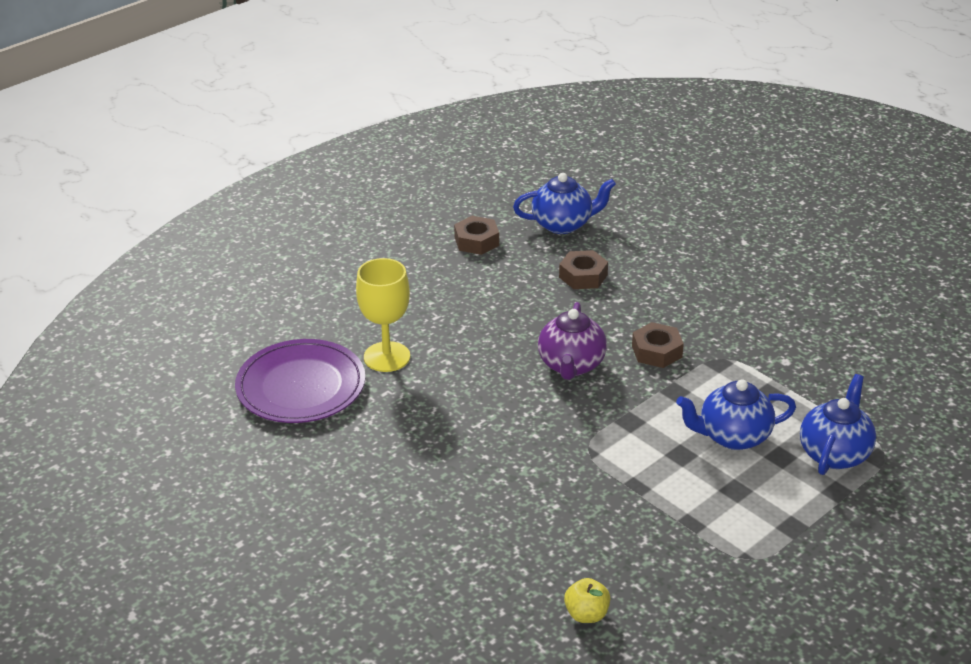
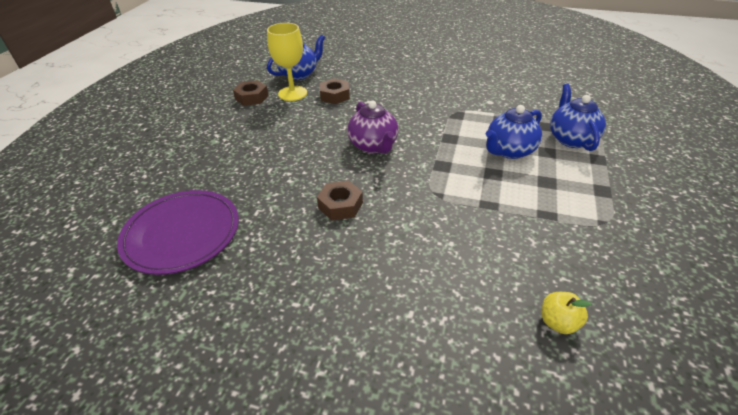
camera: 30 degrees left, 5 degrees up
(387, 357) = (240, 186): yellow goblet -> yellow goblet (292, 93)
(657, 351) = (416, 120): brown nut -> brown nut (340, 205)

